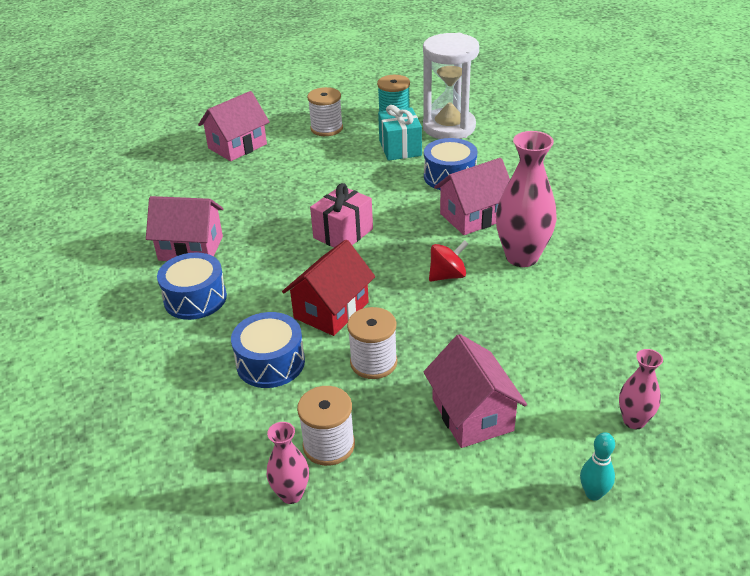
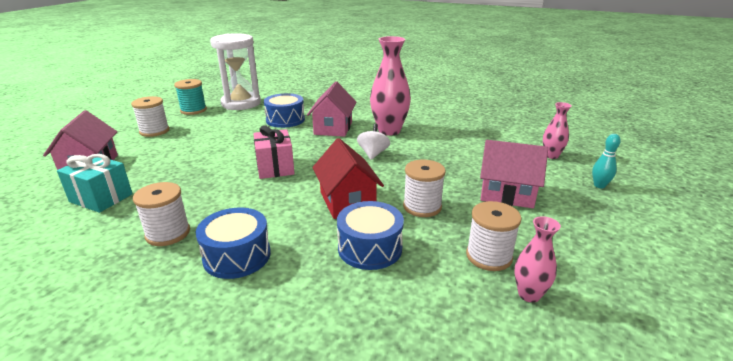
camera: 55 degrees left, 10 degrees down
(191, 248) = (168, 233): pink house -> white spool
(400, 148) = (229, 121): turquoise gift -> turquoise gift (101, 198)
(447, 275) = (373, 154): red spinning top -> white spinning top

